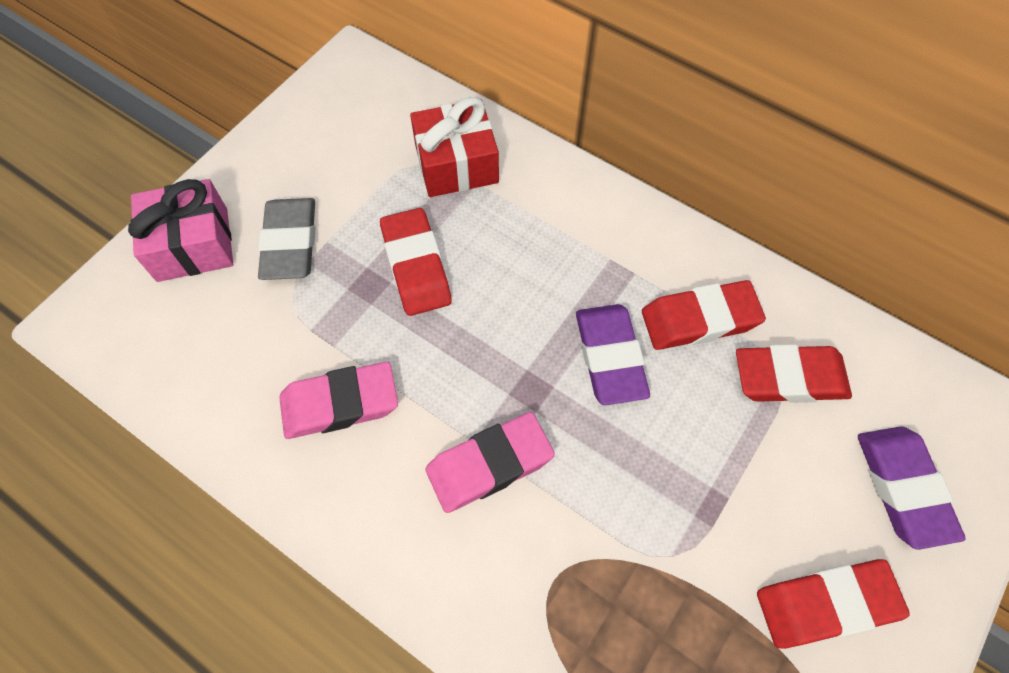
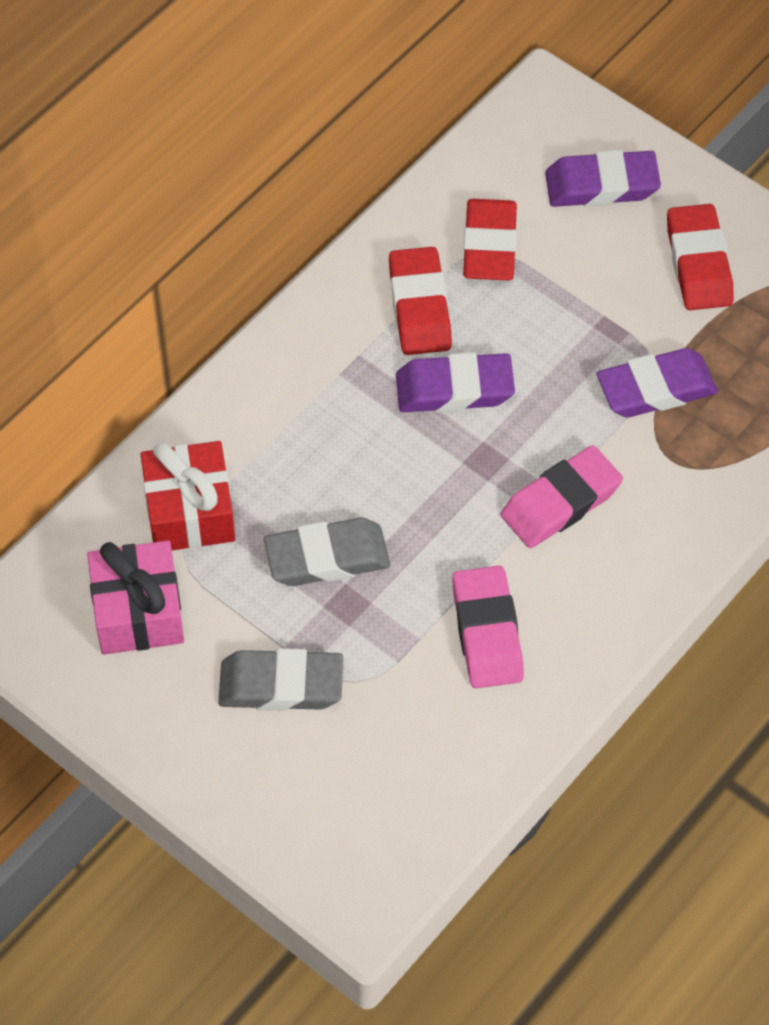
camera: 85 degrees left, 5 degrees down
(192, 244) = (270, 790): pink gift -> pink gift (138, 611)
(416, 266) = (327, 558): red eraser -> grey eraser
(489, 464) = (560, 502): pink eraser -> pink eraser turned 75 degrees clockwise
(643, 559) = (656, 389): none -> purple eraser

